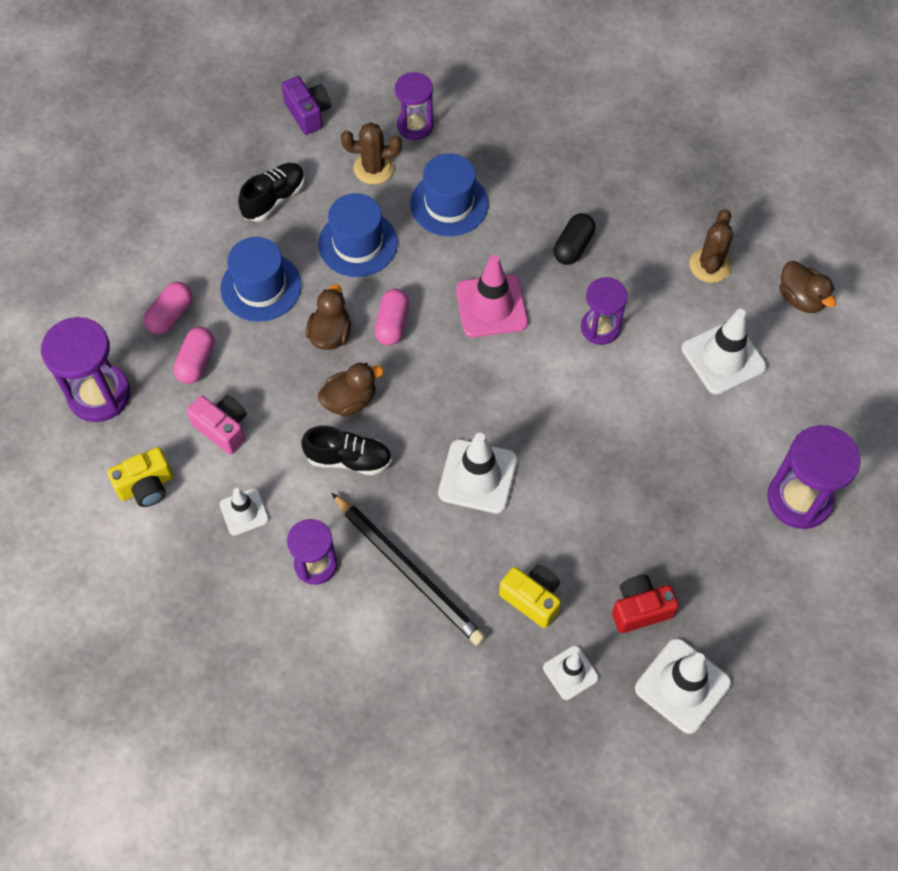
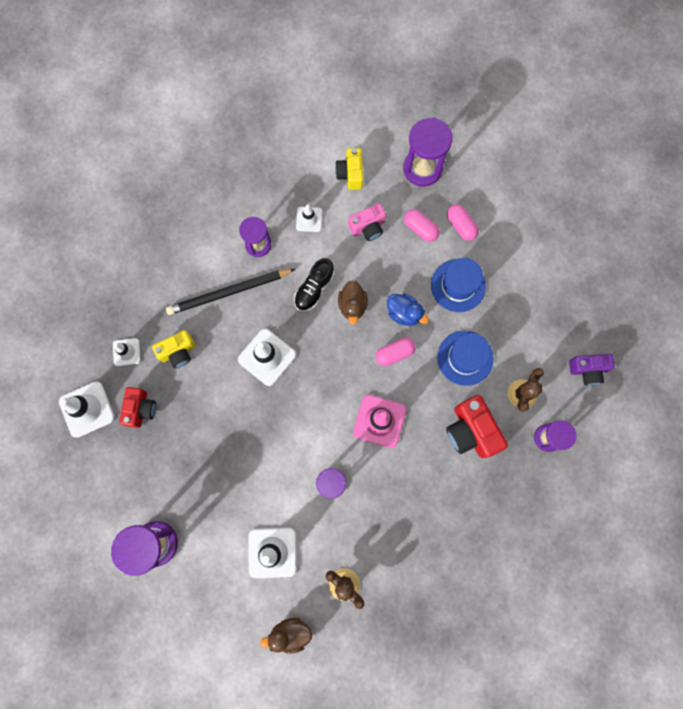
camera: 115 degrees right, 15 degrees up
(274, 199) = (523, 319): black shoe -> none
(330, 334) = (404, 313): brown duck -> blue duck
(392, 324) = (394, 353): pink capsule -> pink capsule turned 60 degrees counterclockwise
(449, 204) = (471, 431): blue hat -> red camera
(573, 246) = (401, 497): black capsule -> none

